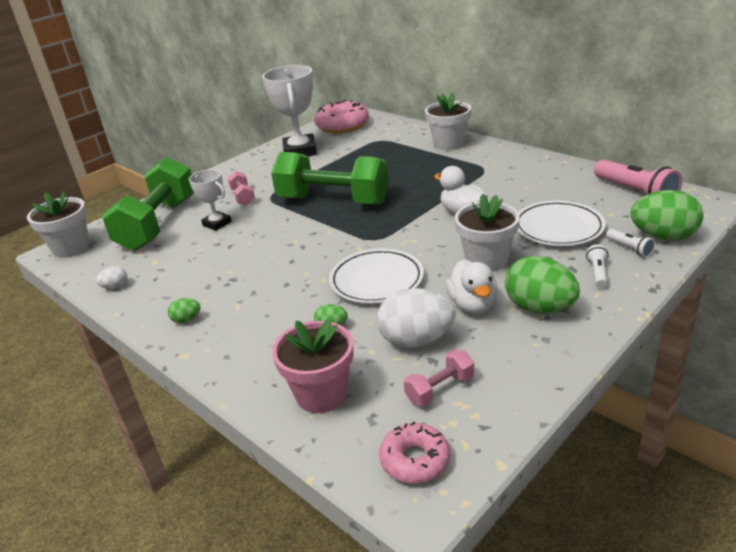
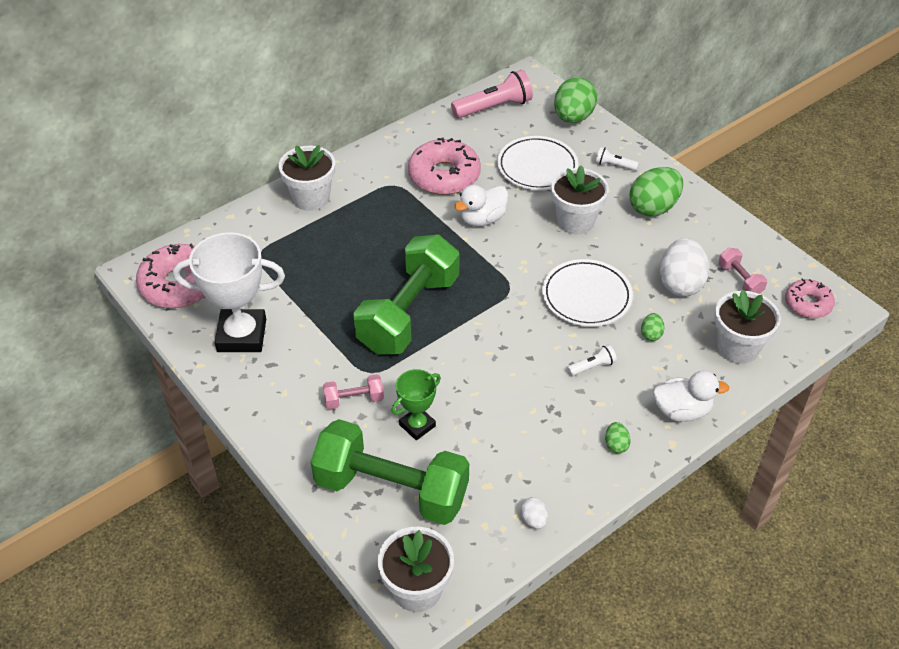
camera: 85 degrees left, 15 degrees up
(217, 223) = (417, 425): white trophy -> green trophy
(321, 394) = (737, 347): pink flower pot -> white flower pot
(472, 305) = (640, 243): white duck -> white duck (682, 411)
(511, 186) = (444, 176): none -> pink donut
(630, 248) = (584, 139): white flashlight -> white flashlight (592, 366)

